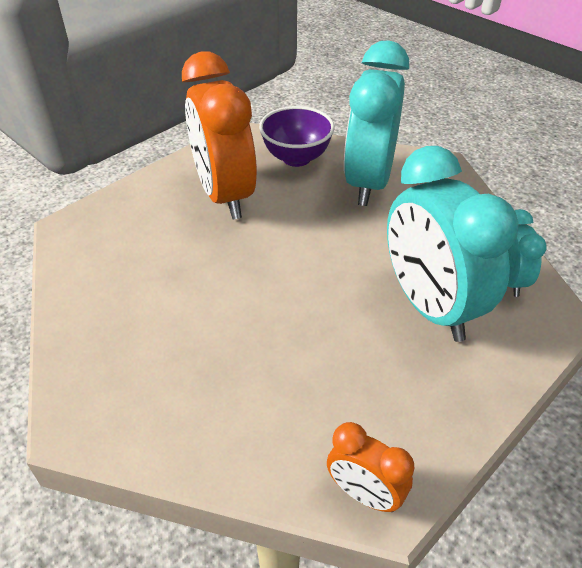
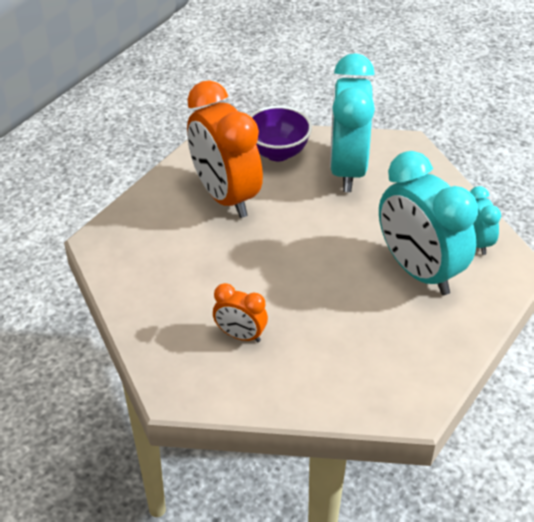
camera: 10 degrees left, 0 degrees up
(364, 494) = (397, 407): orange clock -> orange clock (240, 335)

